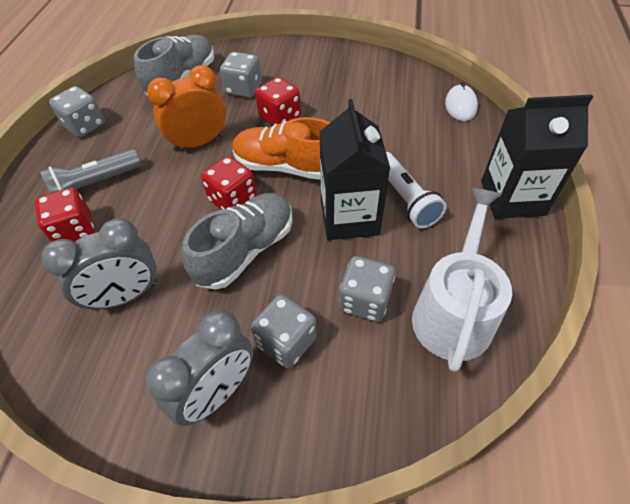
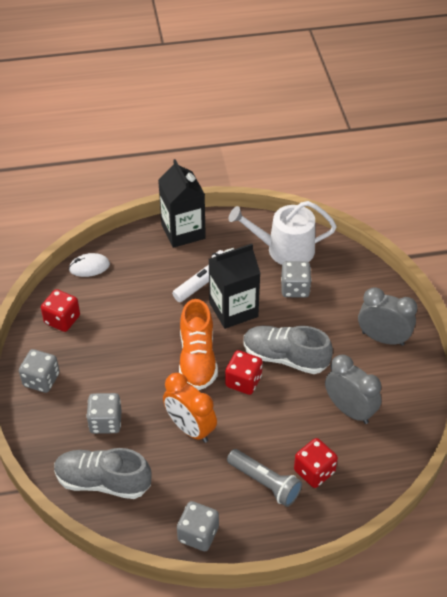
camera: 110 degrees left, 5 degrees down
(279, 117) = (138, 381): red dice -> red dice (62, 320)
(286, 342) = (338, 317): grey dice -> grey dice (41, 380)

